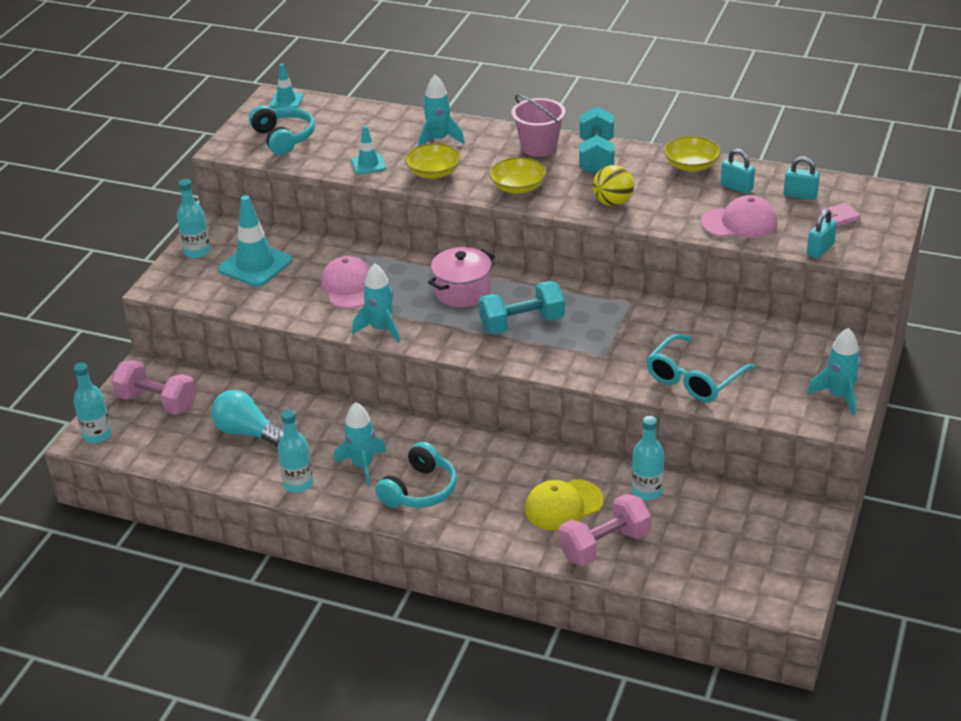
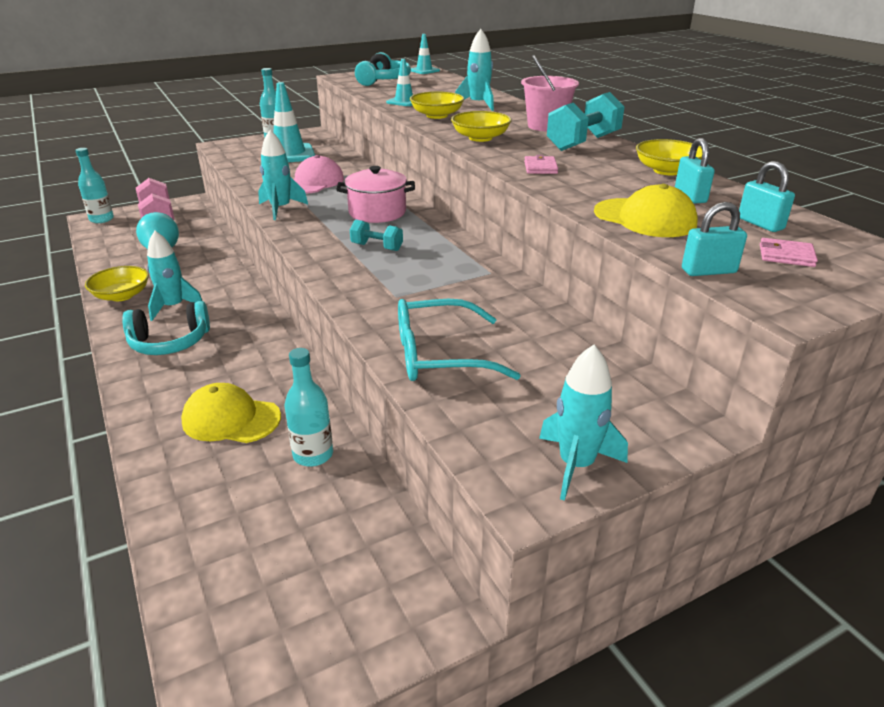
camera: 40 degrees right, 5 degrees down
(298, 483) = (121, 295): turquoise bottle -> yellow bowl
(522, 324) = (377, 247): turquoise dumbbell -> turquoise dumbbell, size x0.57
(604, 545) = (193, 477): pink dumbbell -> none
(613, 203) = (540, 168): yellow ball -> pink wallet
(739, 222) = (644, 218): pink cap -> yellow cap

